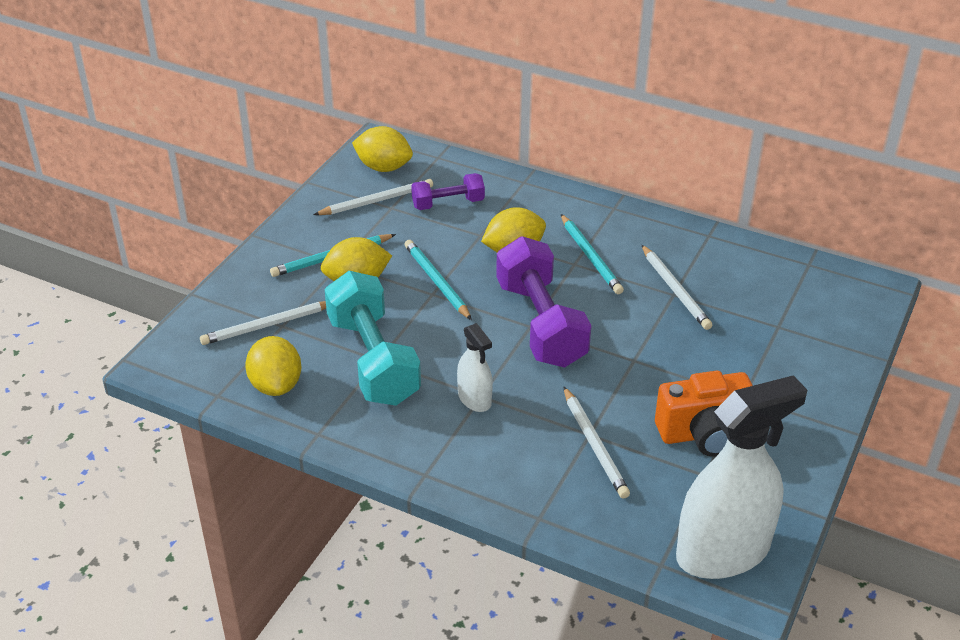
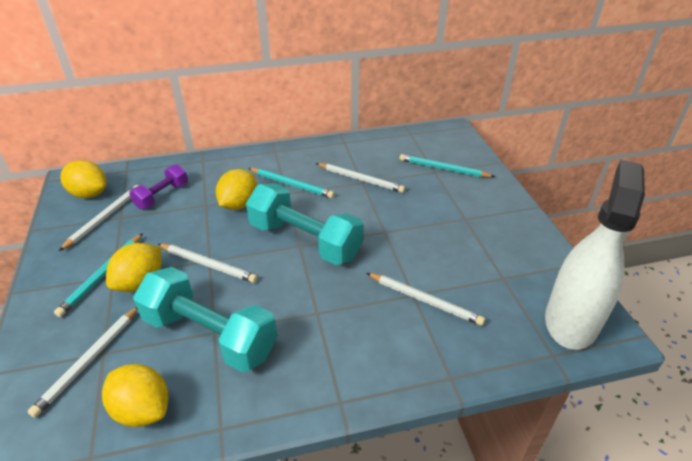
camera: 40 degrees left, 0 degrees up
(383, 167) = (89, 194): yellow lemon -> yellow lemon turned 45 degrees clockwise
(427, 297) = (208, 264): none -> white pencil
(437, 282) = (205, 250): turquoise pencil -> turquoise pencil (443, 169)
(474, 399) = (315, 318): white spray bottle -> none
(541, 324) = (305, 240): purple dumbbell -> turquoise dumbbell
(704, 433) = (473, 253): orange camera -> none

